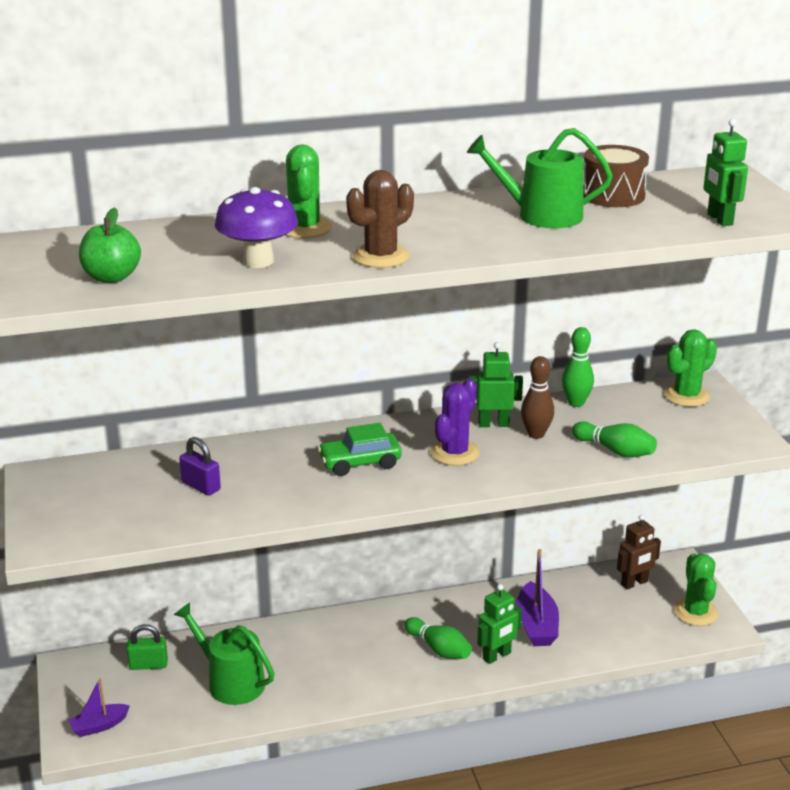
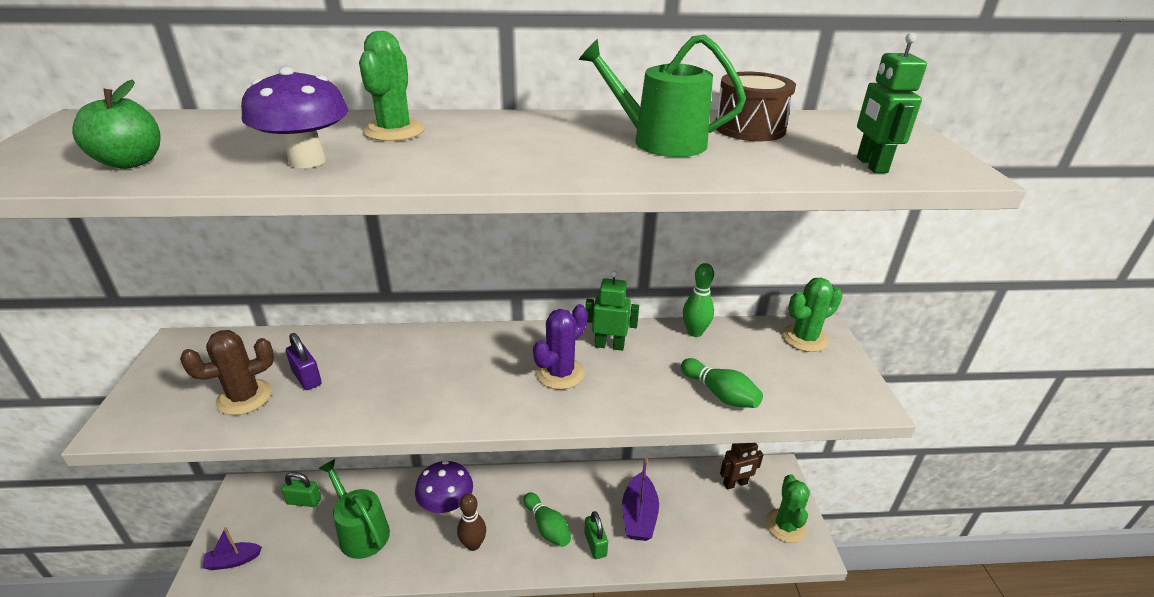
camera: 10 degrees right, 5 degrees up
(318, 647) = (447, 506): none -> purple mushroom
(360, 463) = (466, 372): green car -> none
(381, 257) = (447, 169): brown cactus -> brown cactus (244, 397)
(497, 656) = (595, 544): green robot -> green padlock
(536, 434) = (646, 363): brown bowling pin -> brown bowling pin (473, 544)

